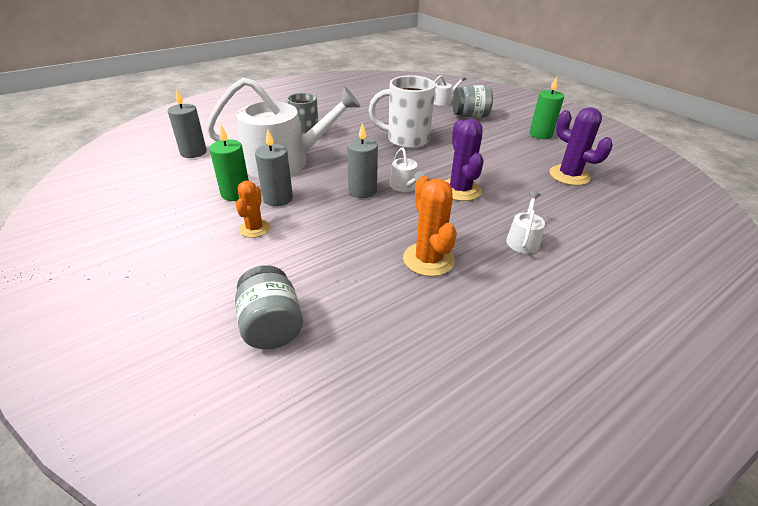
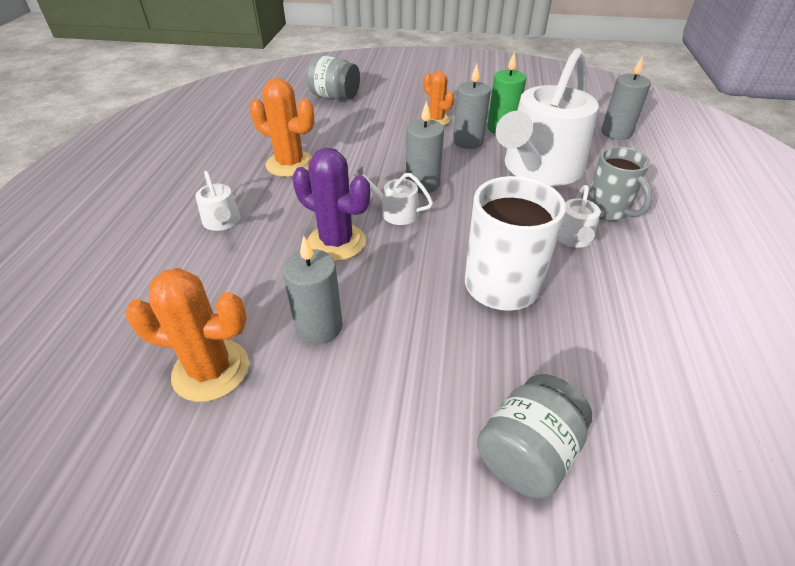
camera: 135 degrees right, 5 degrees up
(443, 101) = (654, 480): white watering can -> white watering can (573, 238)
(507, 166) = (319, 326): none -> grey candle
(540, 134) = (332, 493): green candle -> none
(569, 175) = (211, 370): purple cactus -> orange cactus

